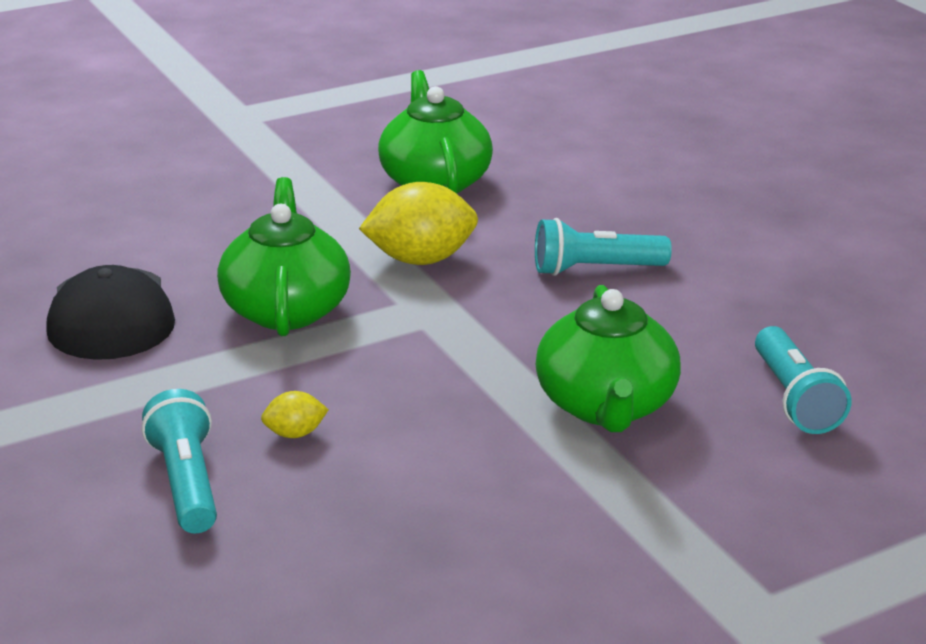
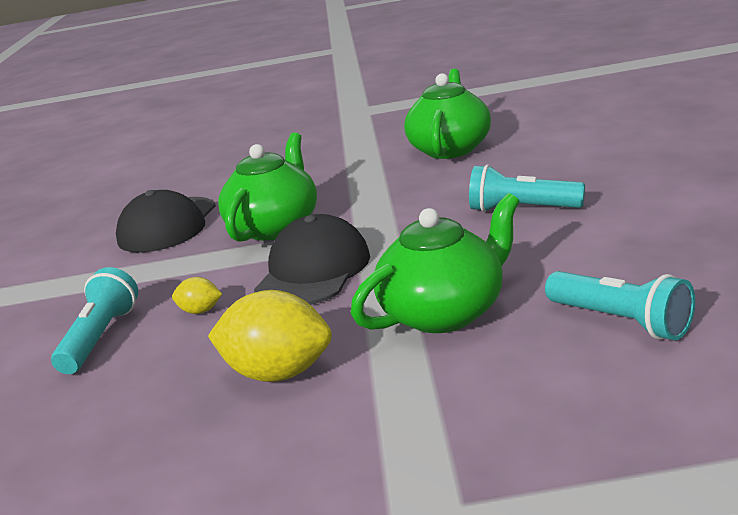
camera: 30 degrees right, 5 degrees down
(399, 368) = (313, 271): none -> black cap
(420, 259) = (395, 198): yellow lemon -> yellow lemon (279, 373)
(606, 406) = (445, 312): green teapot -> green teapot turned 150 degrees counterclockwise
(794, 399) = (621, 321): turquoise flashlight -> turquoise flashlight turned 60 degrees counterclockwise

